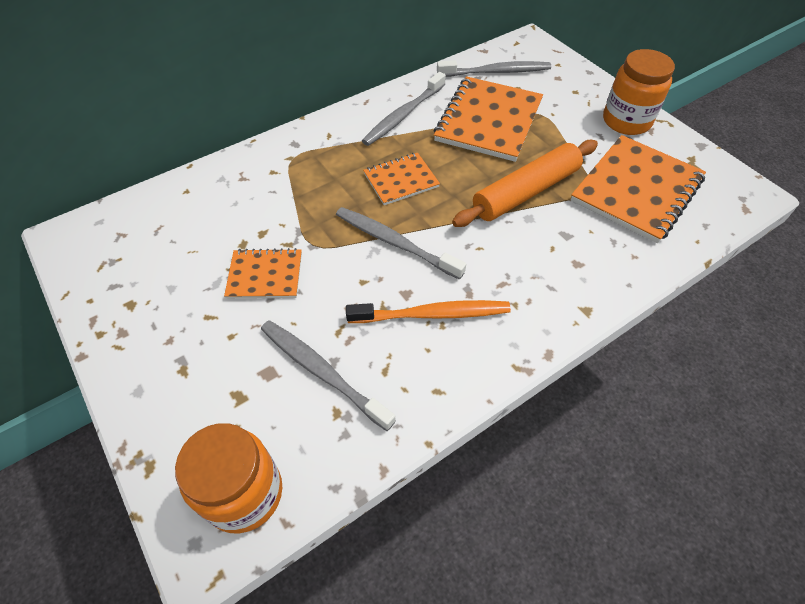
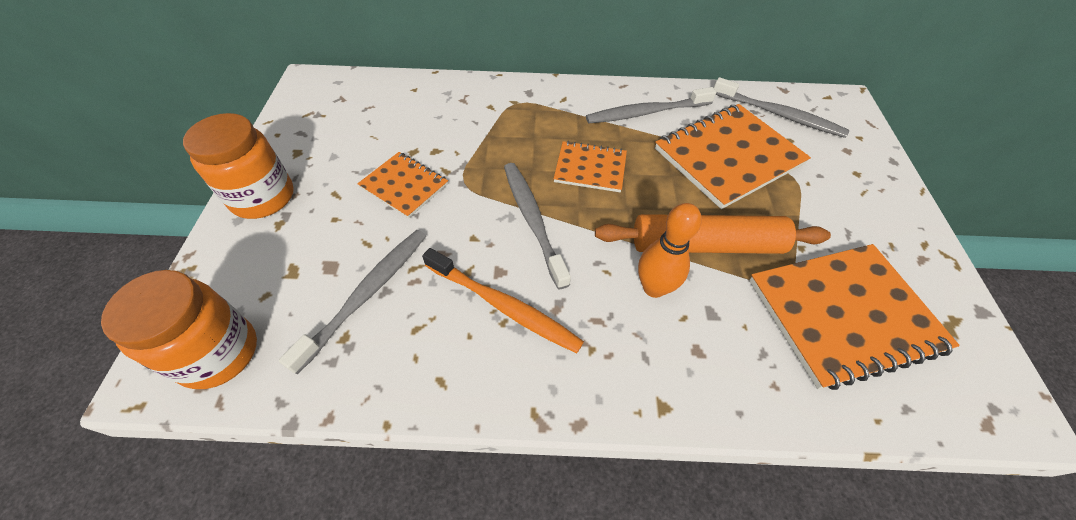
camera: 35 degrees right, 0 degrees up
(322, 372) = (367, 294): grey toothbrush -> grey toothbrush turned 45 degrees clockwise
(518, 240) = (654, 288): none -> orange bowling pin
(626, 121) = (897, 233): orange jar -> orange jar (263, 197)

